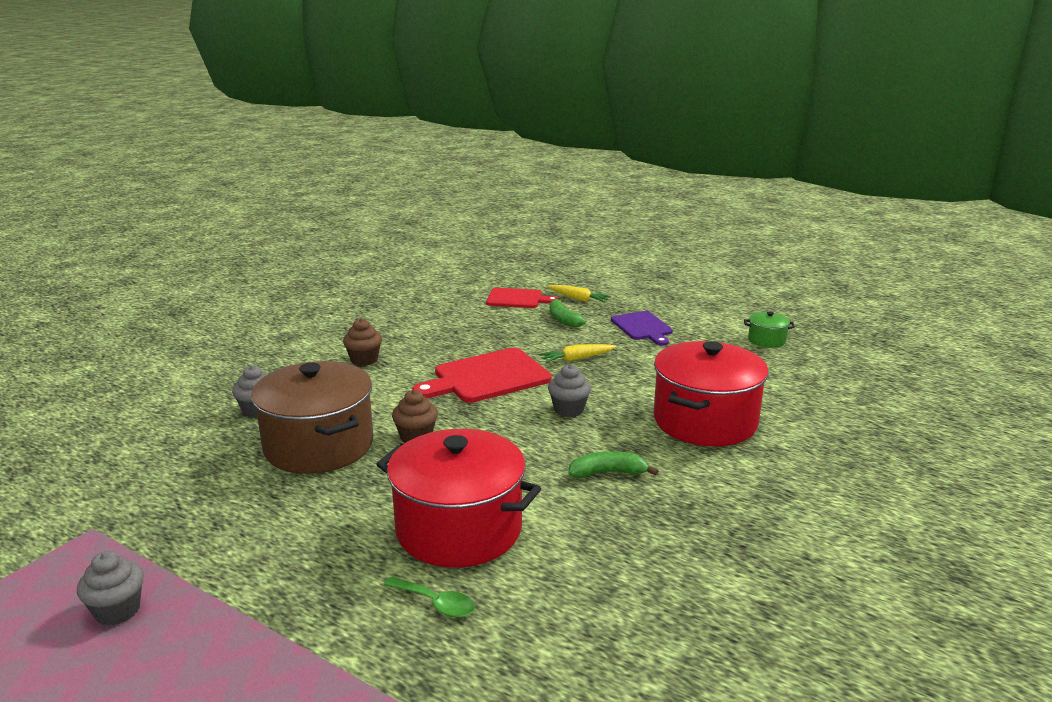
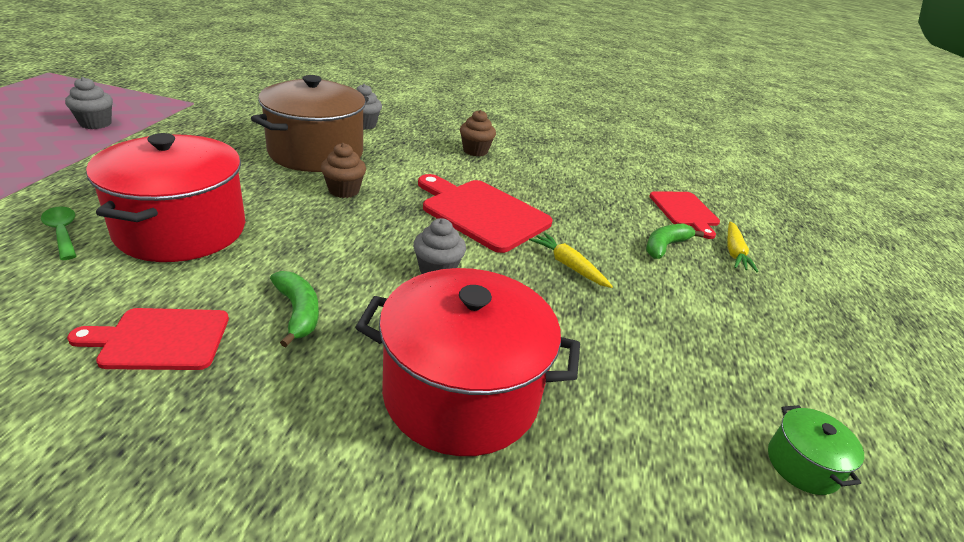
camera: 65 degrees right, 10 degrees up
(436, 603) = (62, 232): green spoon -> green spoon turned 135 degrees clockwise
(629, 534) = (160, 339): none -> red cutting board
(642, 327) = (707, 313): purple cutting board -> none

